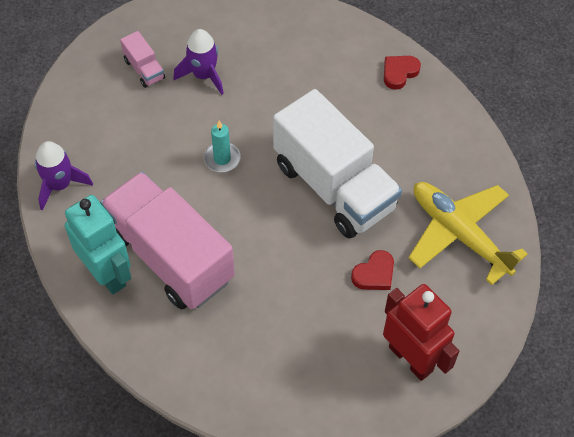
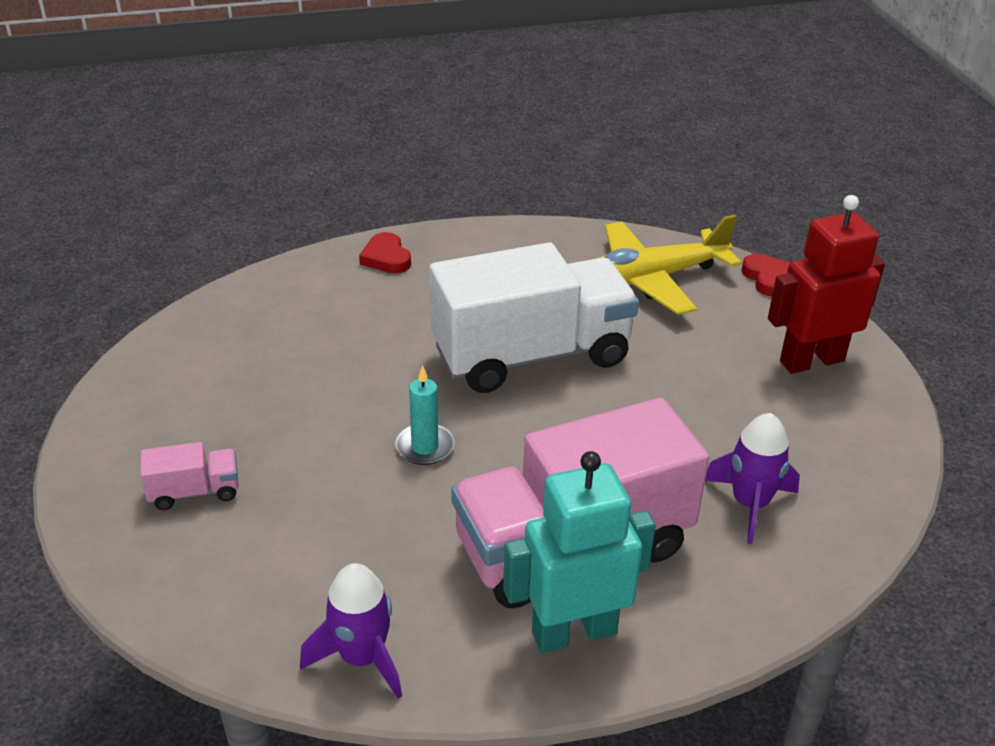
camera: 70 degrees left, 20 degrees down
(203, 75) = (258, 429): purple rocket -> purple rocket (750, 504)
(374, 274) = (680, 357): red heart -> red heart (768, 278)

